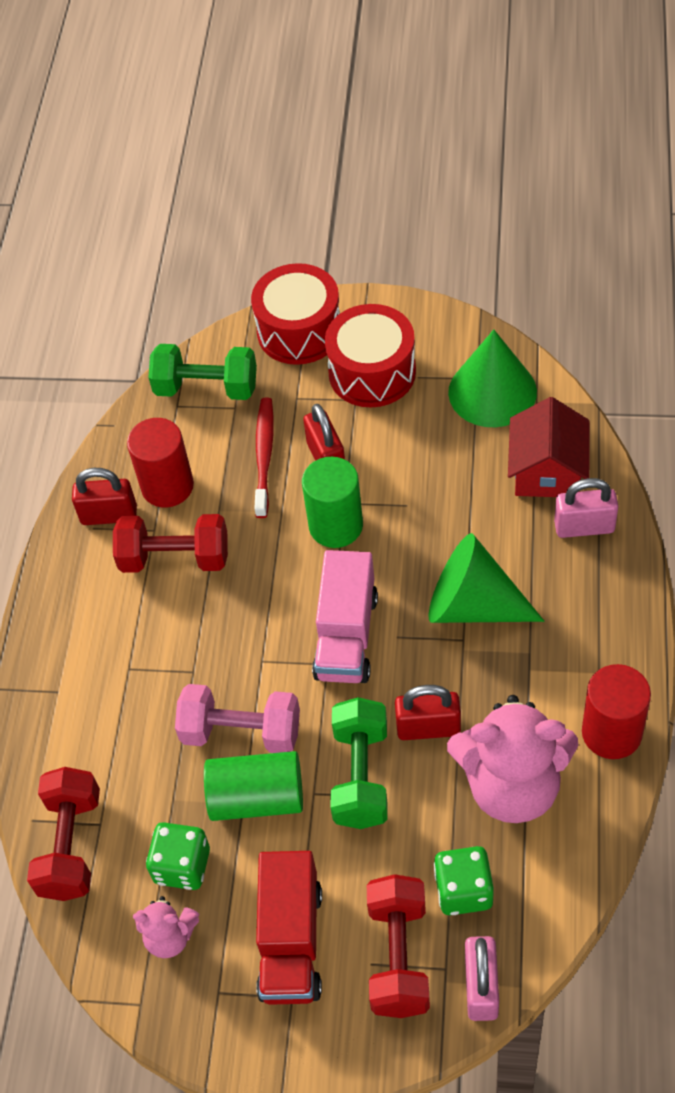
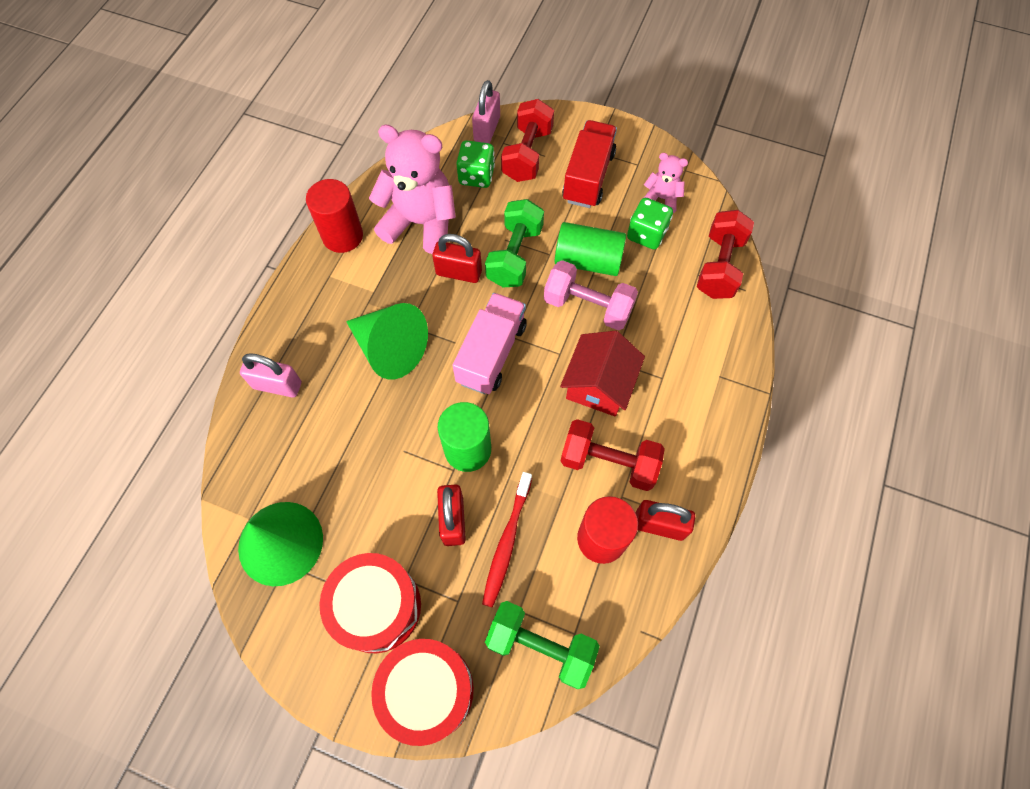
camera: 170 degrees left, 10 degrees up
(547, 471) = (278, 444): red house -> red house (599, 385)

